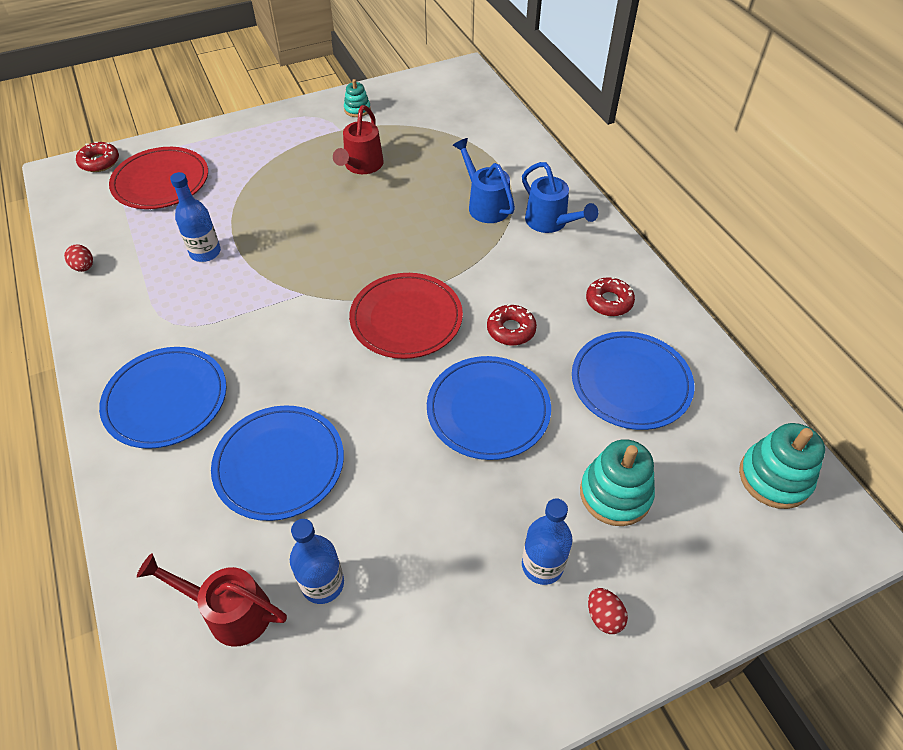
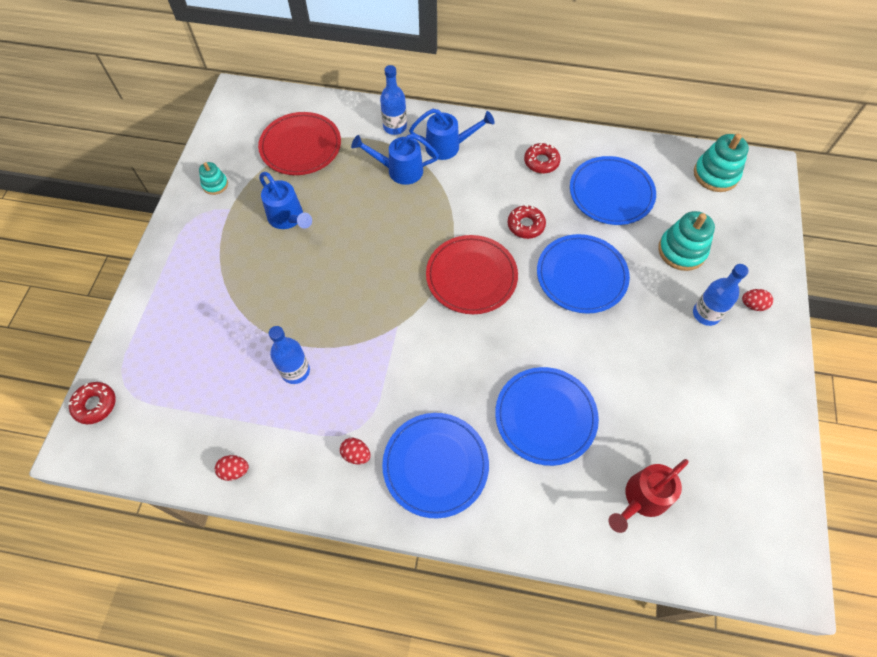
camera: 55 degrees left, 10 degrees up
(144, 336) = (356, 454): none -> red egg
(161, 182) = (173, 366): red plate -> red plate (300, 146)
(323, 584) = (652, 435): blue bottle -> blue bottle (395, 127)
(361, 166) = (288, 218): red watering can -> blue watering can

